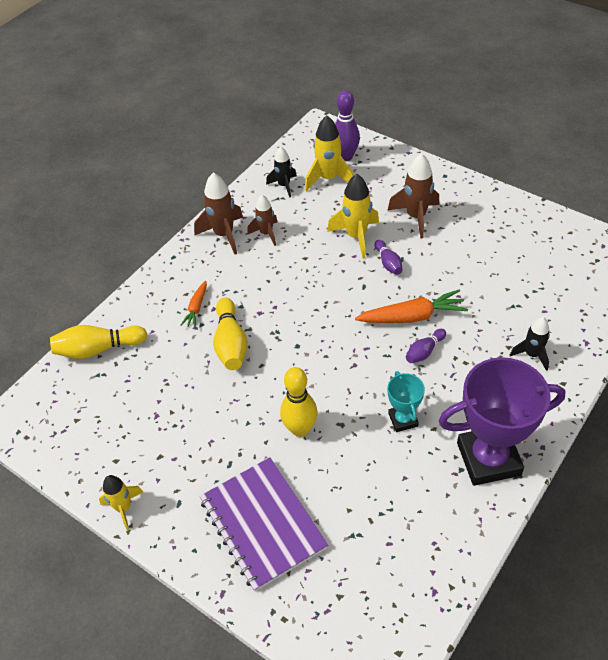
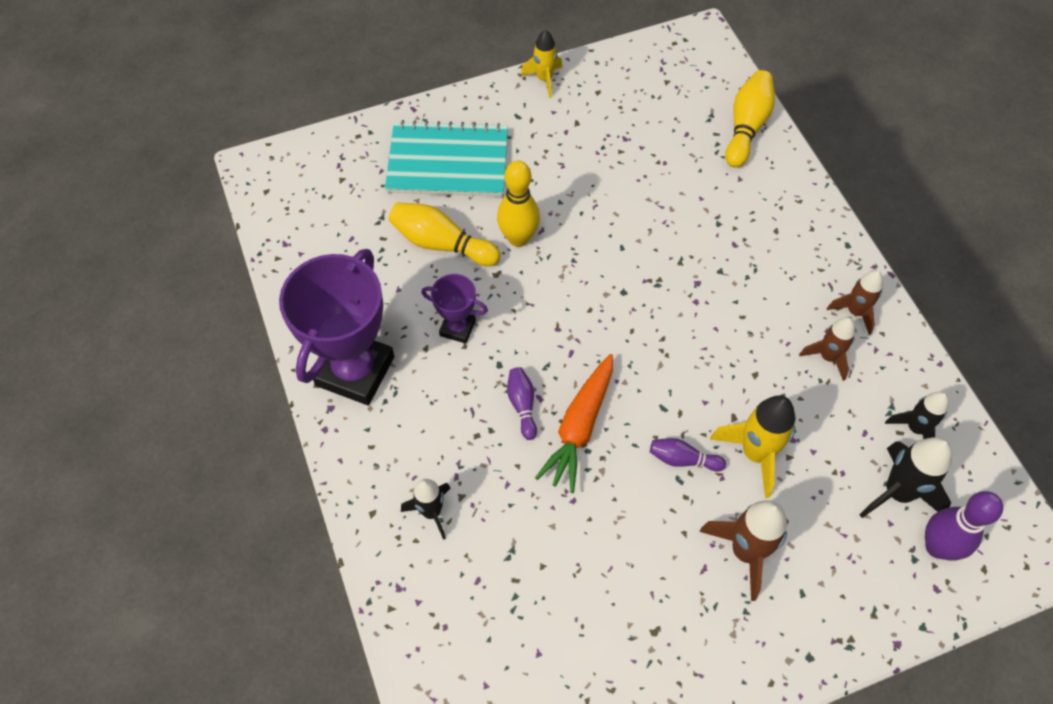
camera: 120 degrees right, 10 degrees up
(196, 308) = (746, 230): orange carrot -> none
(224, 235) = (855, 312): brown rocket -> brown rocket, size x0.64
(231, 343) = (672, 236): yellow bowling pin -> yellow bowling pin (442, 243)
(263, 523) = (448, 162): purple notebook -> turquoise notebook
(328, 178) = (897, 492): yellow rocket -> black rocket
(403, 420) = (457, 328): turquoise trophy -> purple trophy

